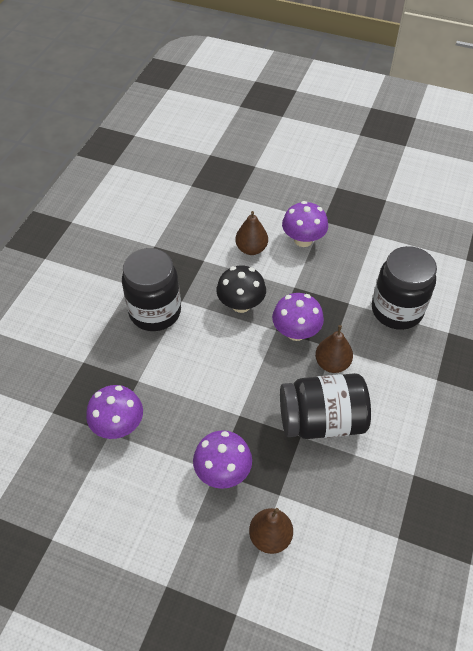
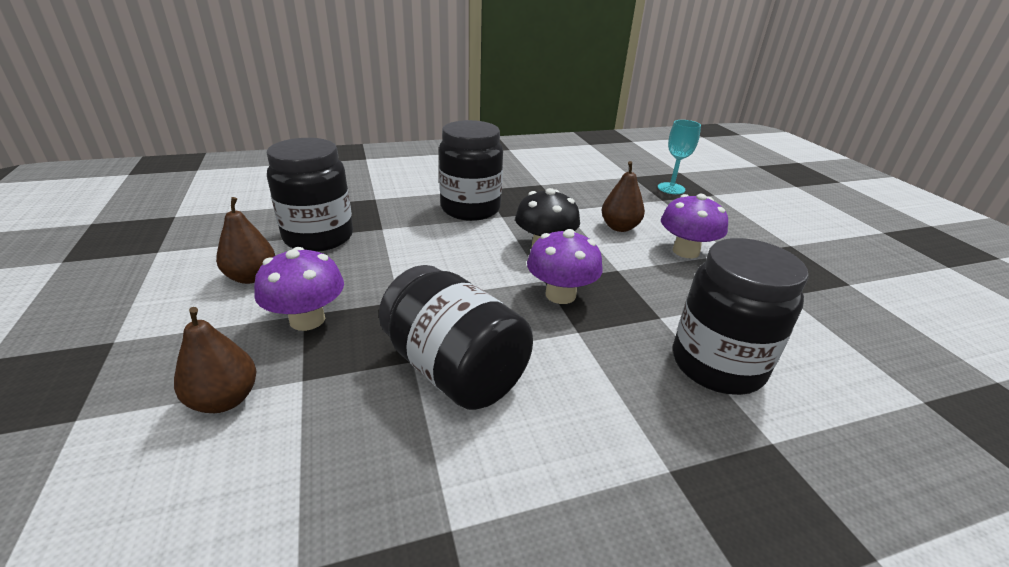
camera: 50 degrees right, 20 degrees down
(118, 425) = (318, 237): purple mushroom -> black jar
(227, 180) = (671, 188): none -> turquoise goblet
(332, 364) = (553, 341): brown pear -> brown pear (251, 277)

